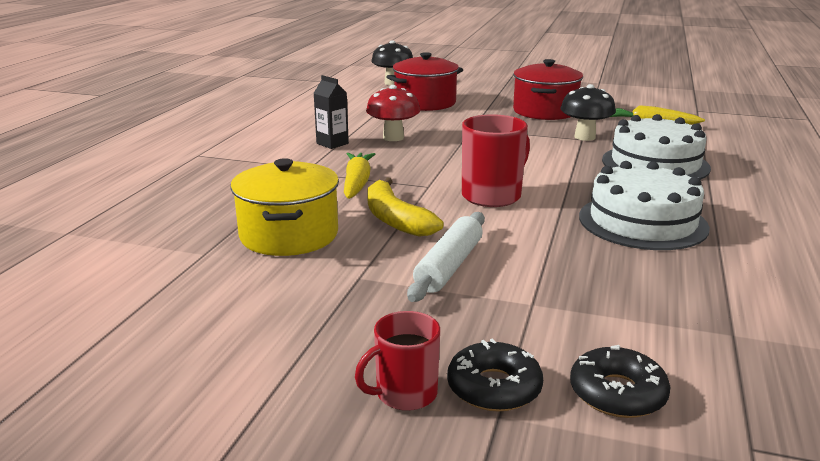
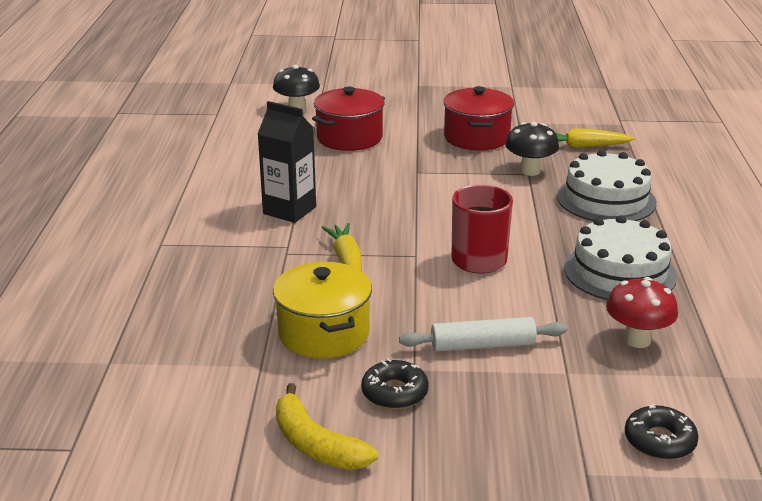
camera: 15 degrees left, 5 degrees up
(332, 143) = (289, 210): black carton -> black carton, size x1.63
(393, 138) = (346, 194): red mushroom -> red mushroom (637, 340)
(395, 219) = (408, 300): yellow banana -> yellow banana (316, 444)
(405, 394) = (511, 469): red mug -> none
(449, 266) = (482, 345): white rolling pin -> white rolling pin turned 75 degrees clockwise
(494, 387) = (572, 452): black donut -> black donut (394, 392)

